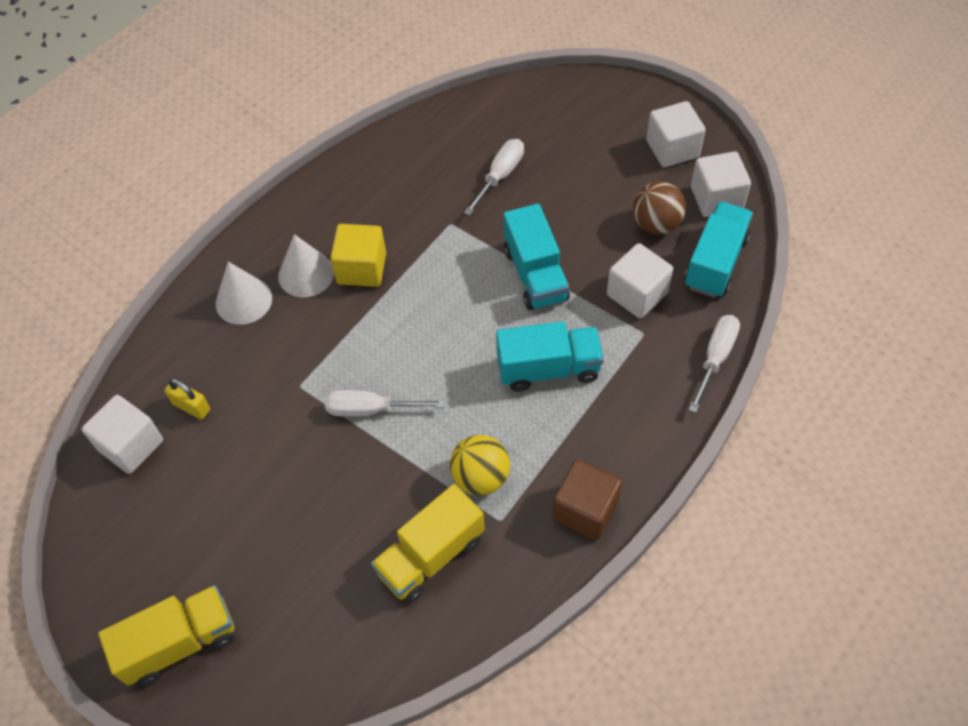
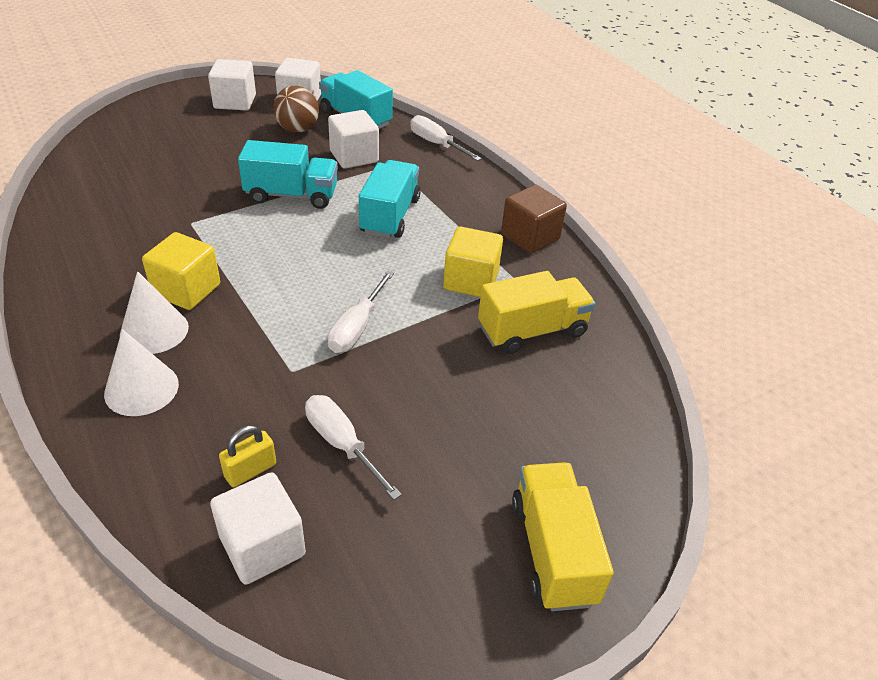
camera: 75 degrees left, 15 degrees down
(431, 556) = (532, 331): yellow truck -> yellow truck turned 90 degrees counterclockwise
(481, 477) = (471, 281): yellow ball -> yellow cube
(500, 176) = (168, 182): white screwdriver -> white screwdriver (342, 444)

